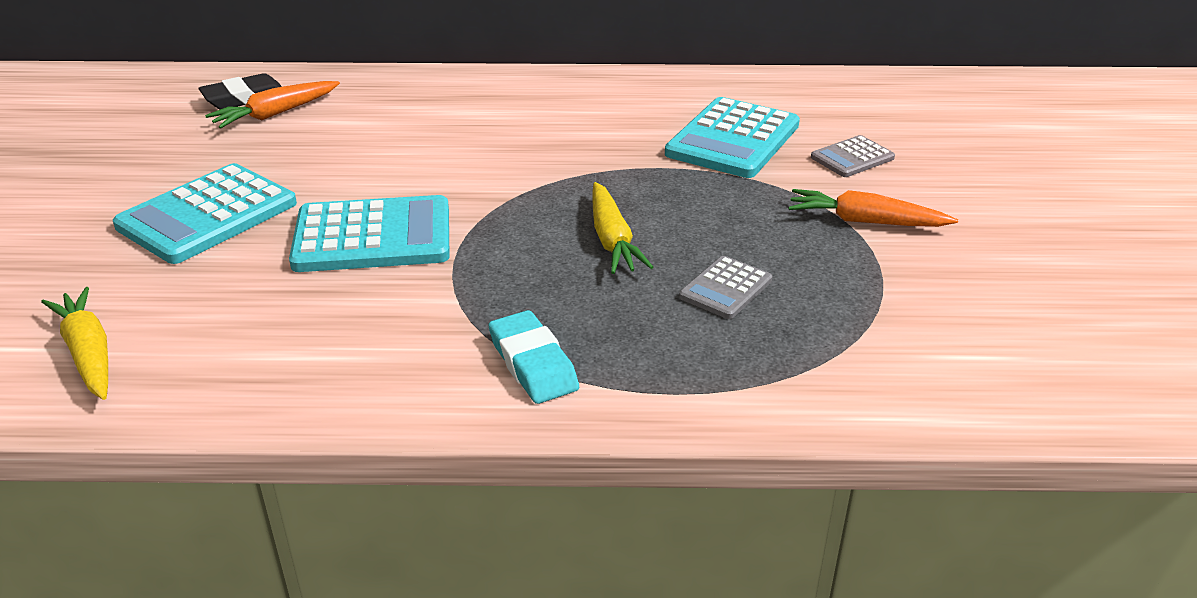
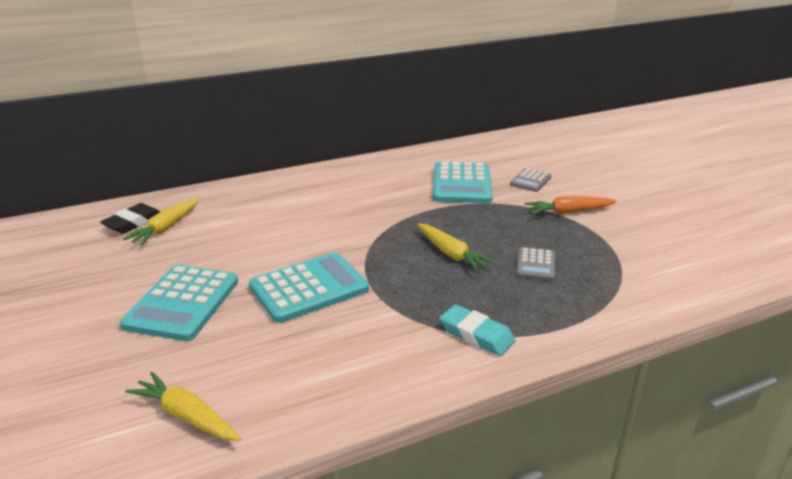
camera: 25 degrees left, 5 degrees down
(275, 114) = (166, 228): orange carrot -> yellow carrot

